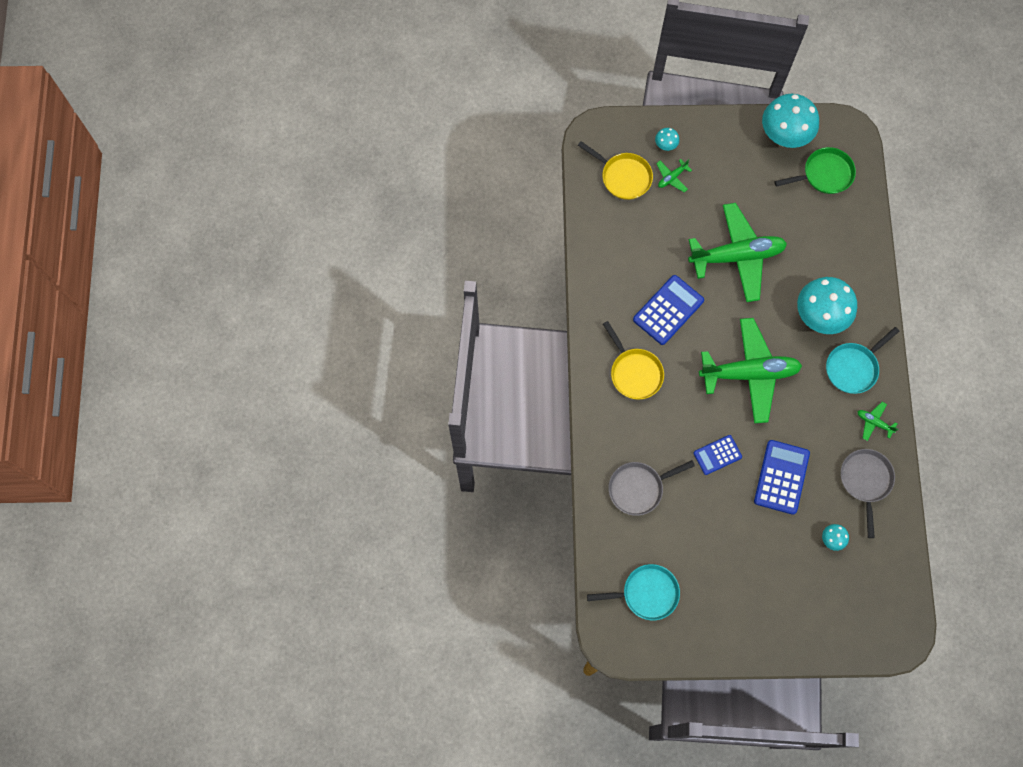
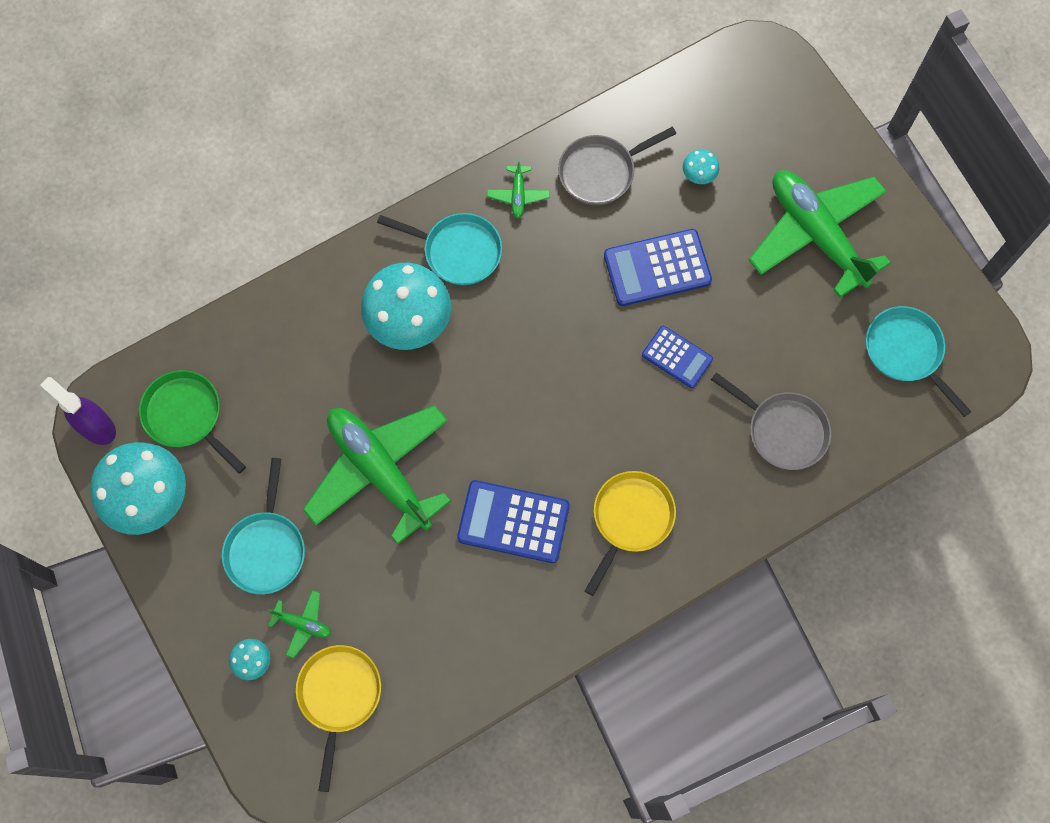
camera: 120 degrees left, 0 degrees up
(724, 179) = (266, 548): none -> turquoise pan
(749, 373) = (542, 372): green plane -> green plane (816, 234)
(842, 127) = (96, 426): none -> purple spray bottle

